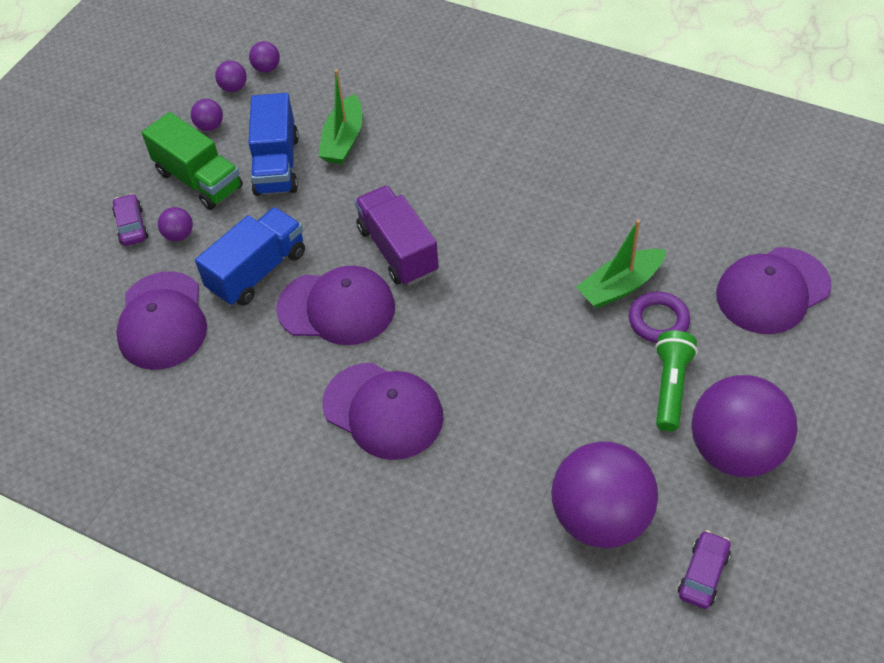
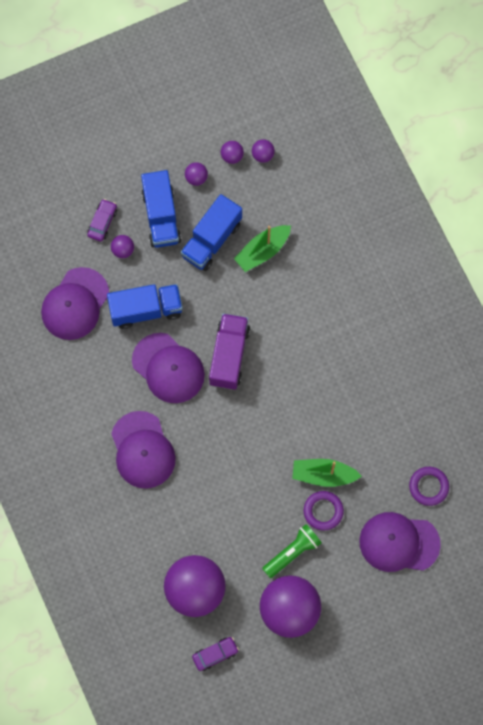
camera: 35 degrees right, 20 degrees up
(199, 180) = (161, 216): green truck -> blue truck
(740, 219) = (428, 487): none -> purple ring

